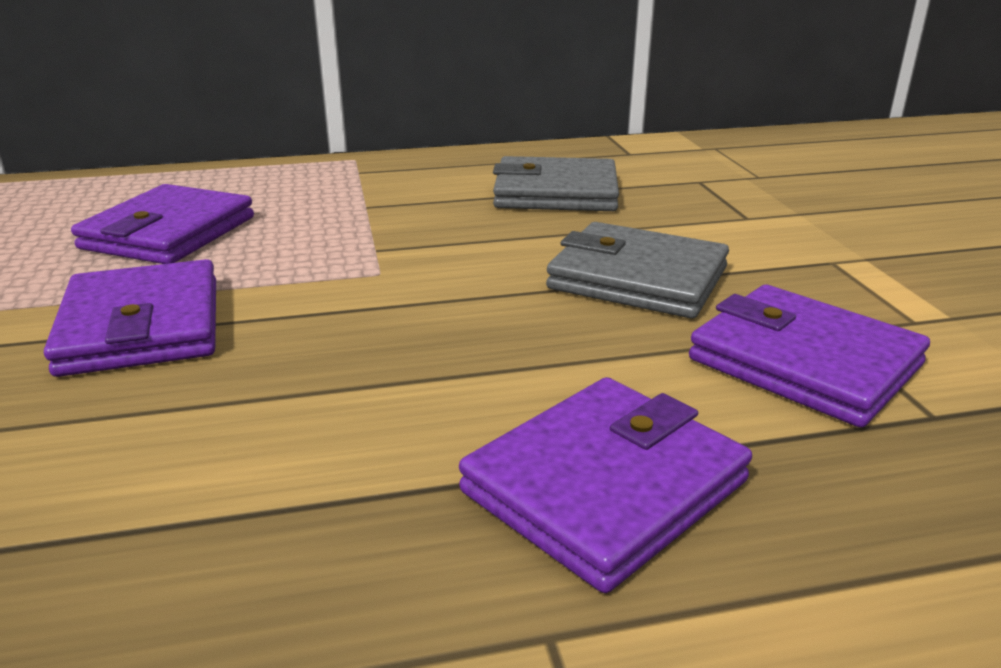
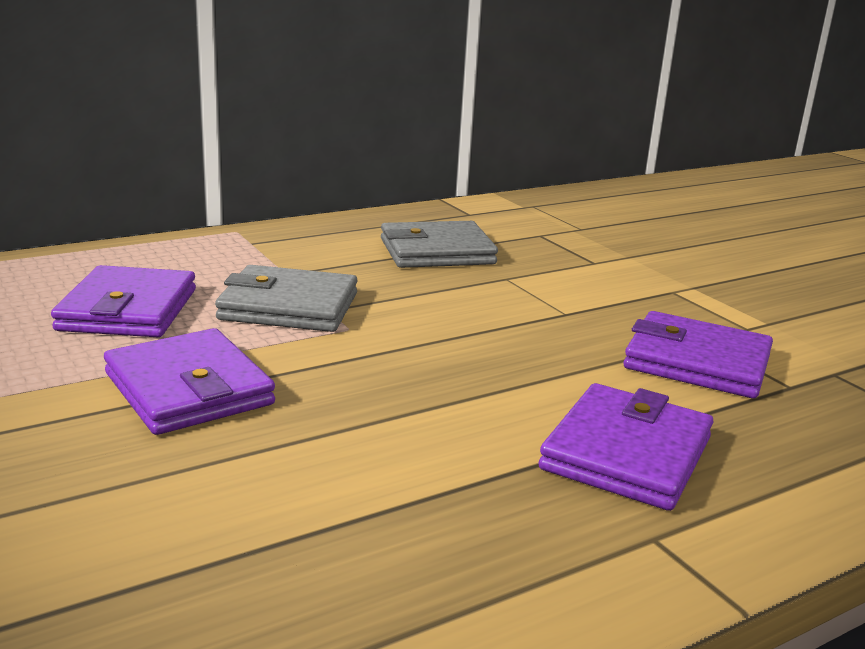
camera: 20 degrees left, 5 degrees down
(637, 278) = (549, 315): grey wallet -> grey wallet (289, 306)

